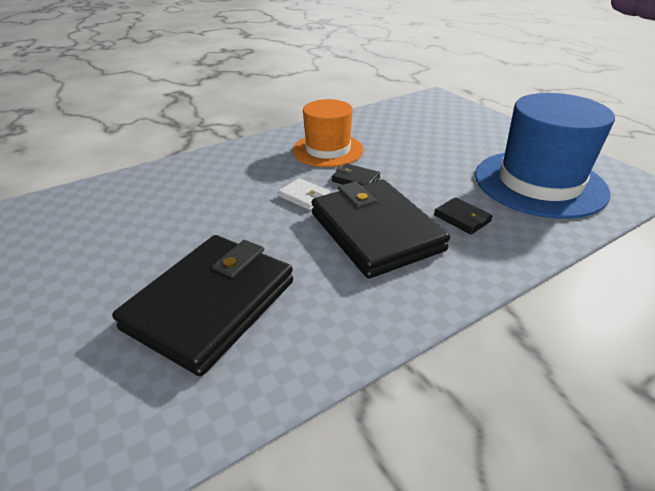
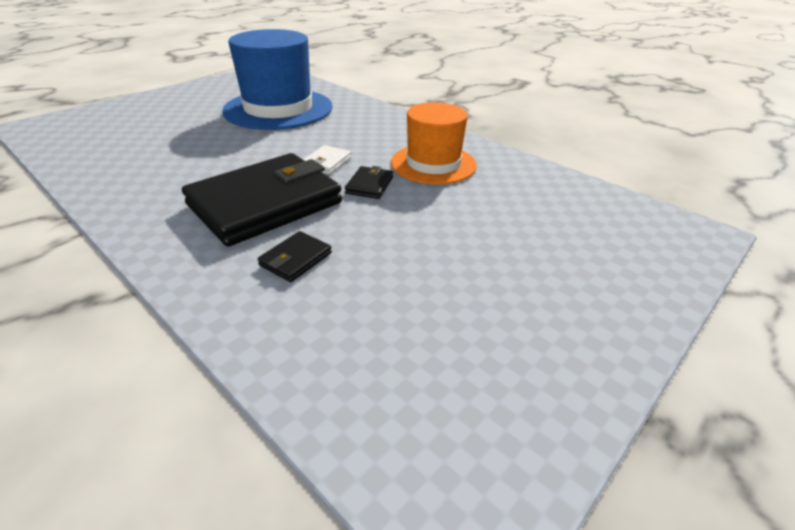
camera: 75 degrees right, 0 degrees up
(211, 304) = (173, 148): black wallet -> none
(539, 183) = (414, 341): blue hat -> blue hat (278, 109)

